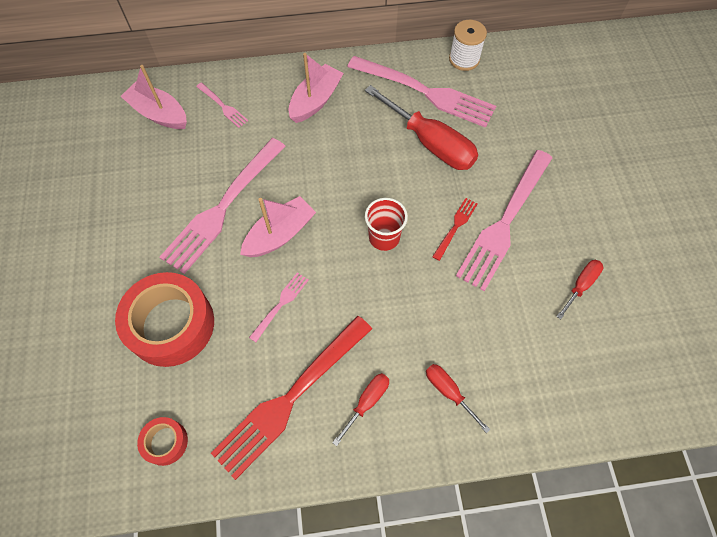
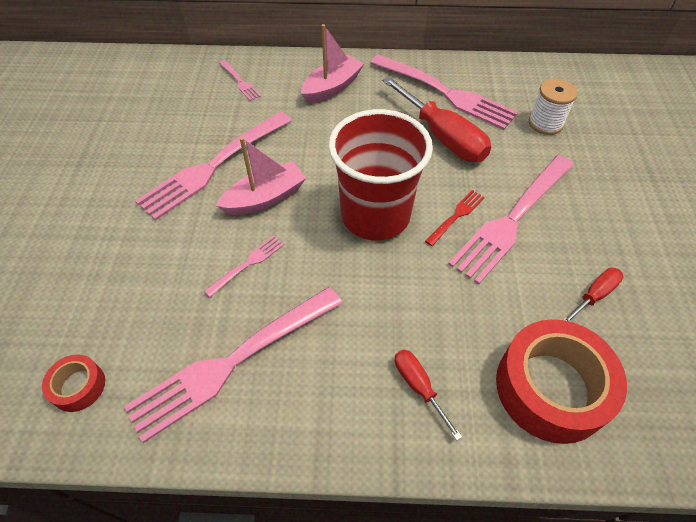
camera: 10 degrees right, 10 degrees down
(159, 114) = (177, 81): pink boat -> none
(171, 325) = (126, 266): red tape -> red tape (551, 388)
(291, 397) = (233, 362): red fork -> pink fork
(367, 402) = (319, 382): red screwdriver -> none
(384, 237) = (375, 215): red cup -> red cup, size x2.01
(464, 59) = (490, 70): white spool -> white spool (545, 123)

